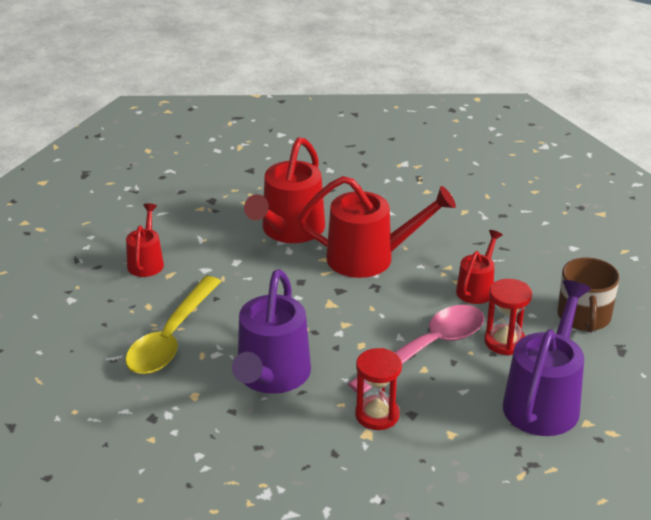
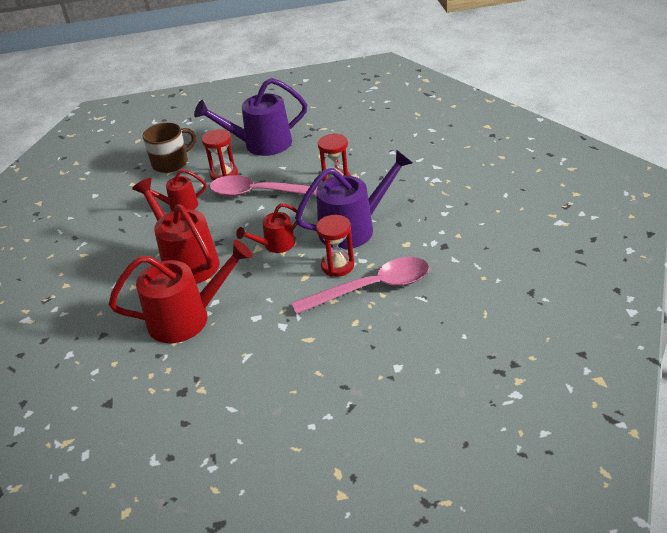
camera: 125 degrees left, 5 degrees up
(146, 262) = (308, 363): red watering can -> red watering can (275, 245)
(171, 338) = (372, 288): yellow spoon -> pink spoon
(231, 335) = (337, 266): none -> red hourglass

